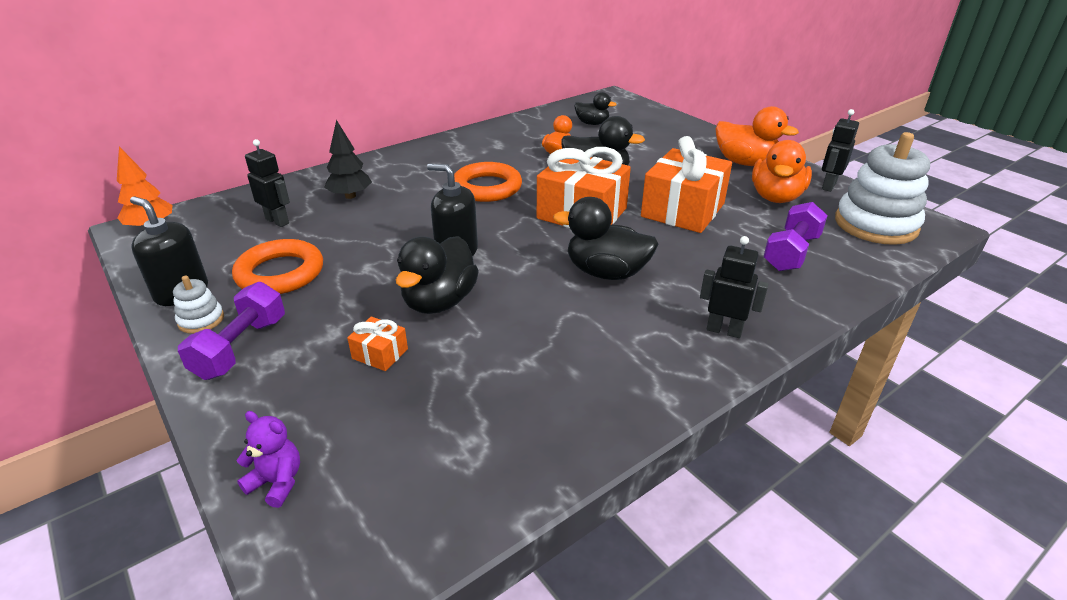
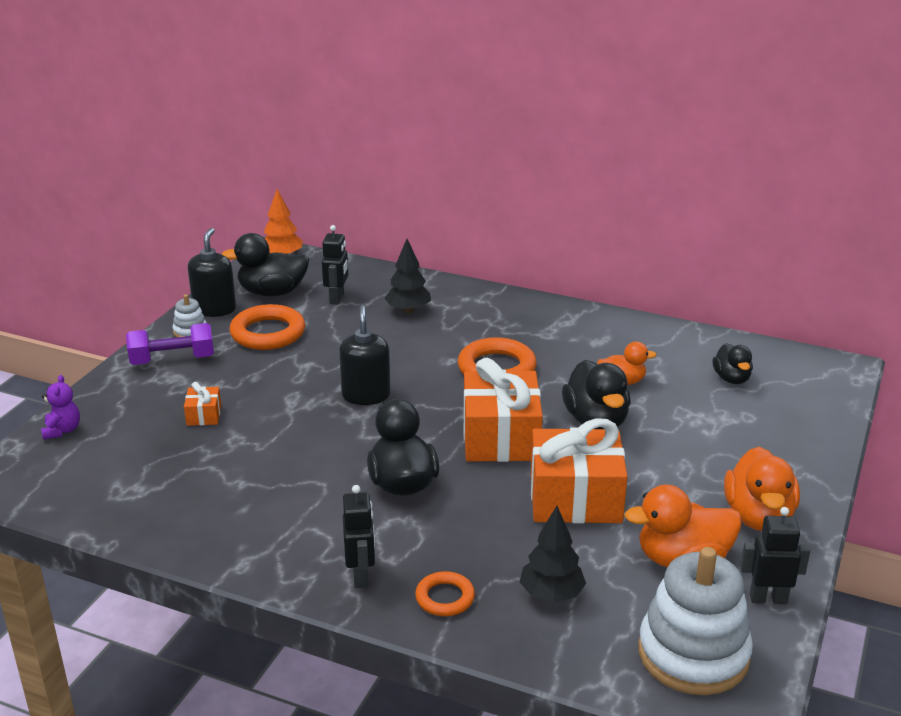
camera: 60 degrees right, 5 degrees down
(439, 302) = (287, 415): black duck -> black duck (272, 292)
(774, 298) = (445, 598): none -> orange ring
(791, 253) = (551, 594): purple dumbbell -> black tree

